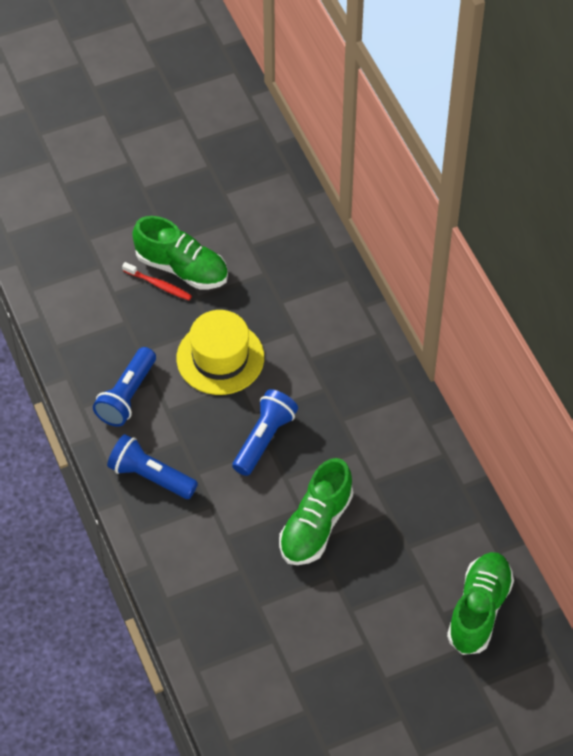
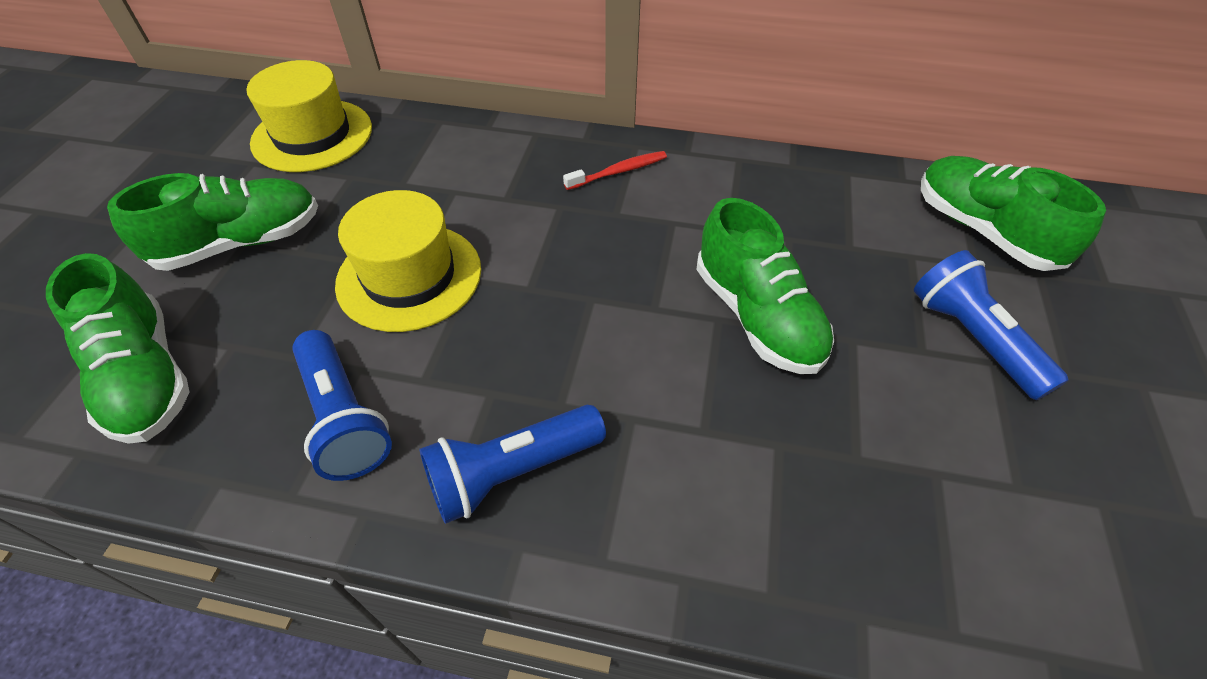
camera: 55 degrees left, 5 degrees down
(88, 305) = (145, 376): none -> green shoe
(158, 285) = (229, 278): red toothbrush -> red toothbrush (618, 172)
(264, 439) = (575, 298): blue flashlight -> blue flashlight (972, 338)
(281, 226) = (312, 135): none -> yellow hat

